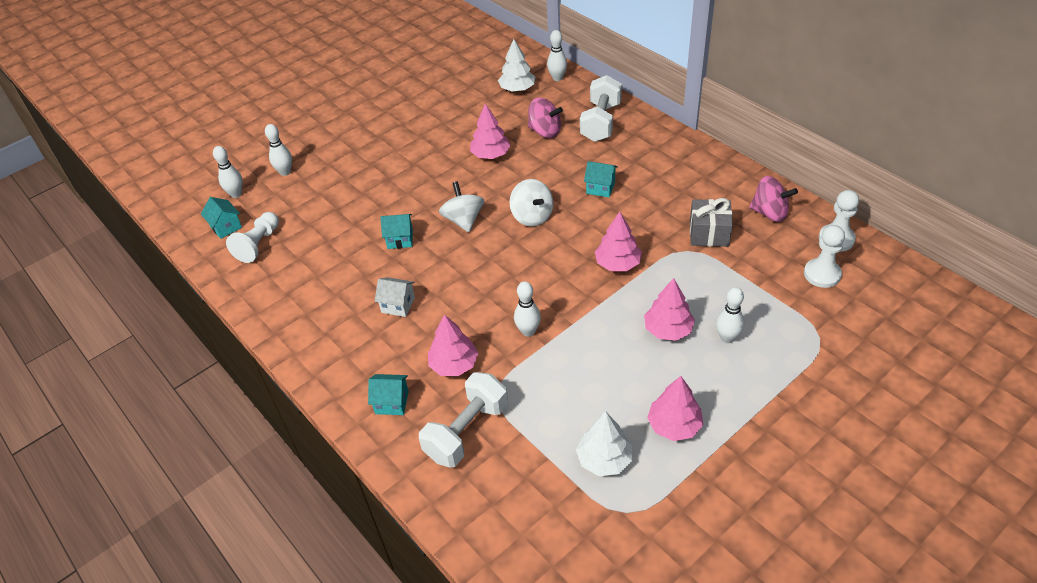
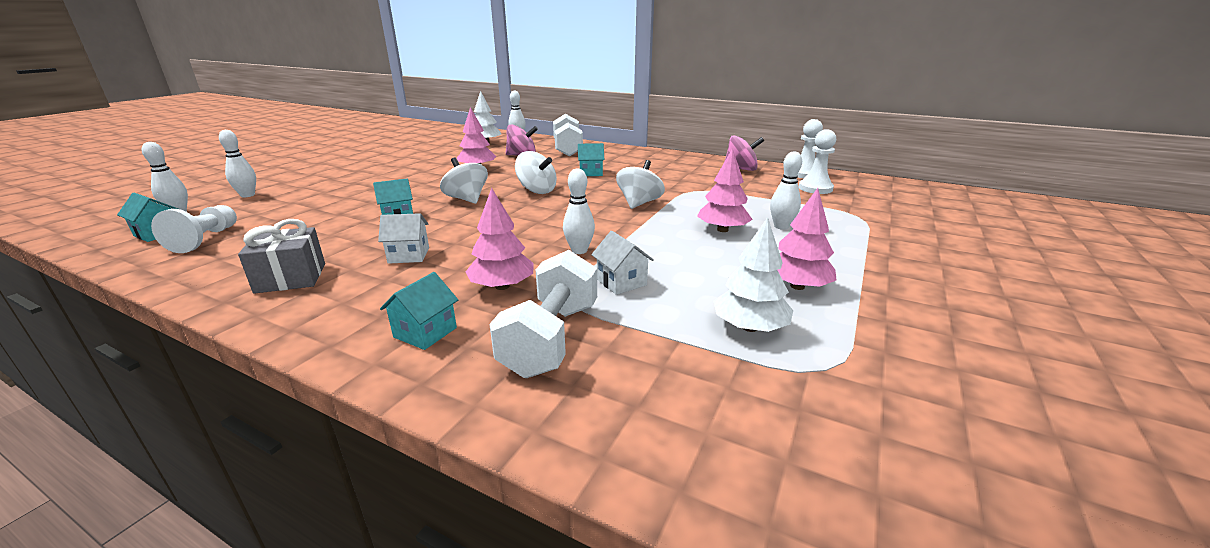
camera: 25 degrees left, 20 degrees down
(392, 402) = (425, 332): turquoise house -> turquoise house turned 45 degrees counterclockwise
(541, 383) = (621, 282): none -> white house
(618, 263) = (639, 203): pink tree -> white spinning top
(709, 233) = (704, 182): grey gift -> grey gift (291, 278)

